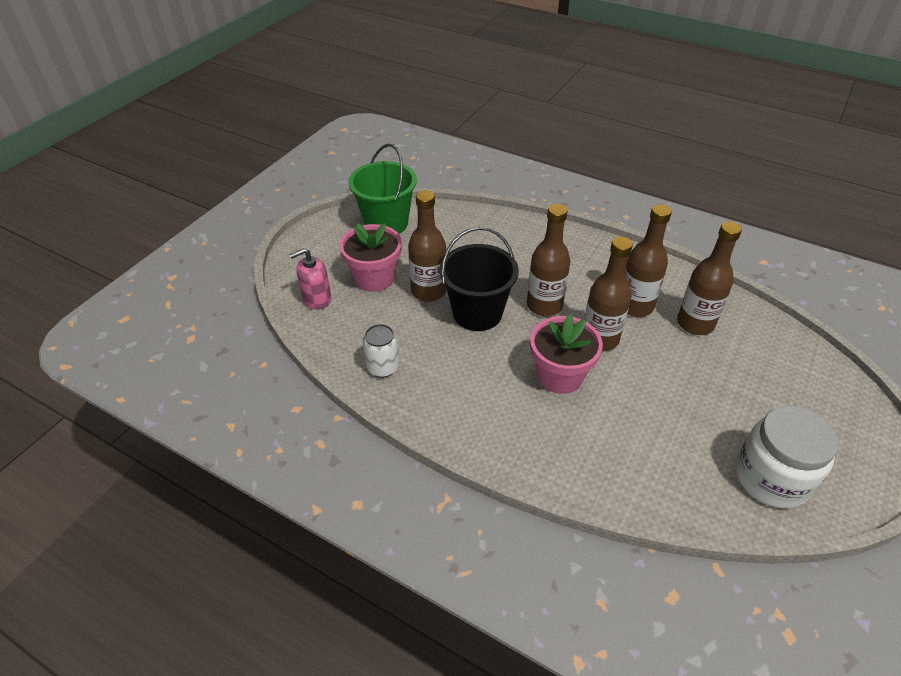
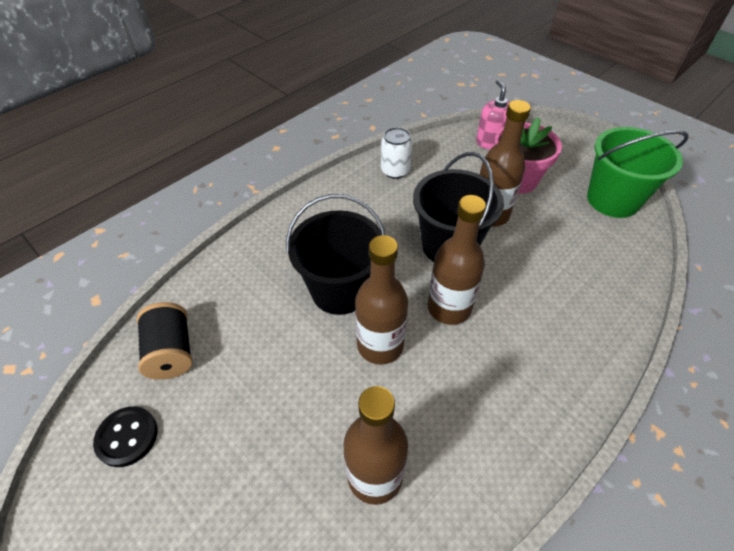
camera: 105 degrees right, 5 degrees up
(560, 376) = (340, 290): pink flower pot -> black bucket
(635, 306) = (427, 409): brown bottle -> none
(687, 481) = (171, 352): none -> black spool
(771, 478) = (127, 437): white jar -> black button

